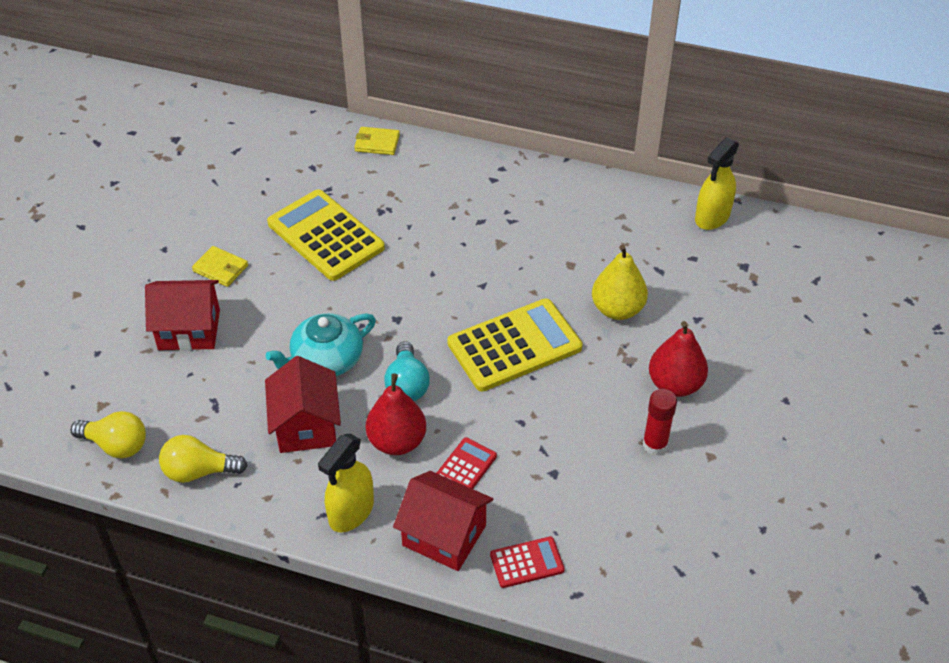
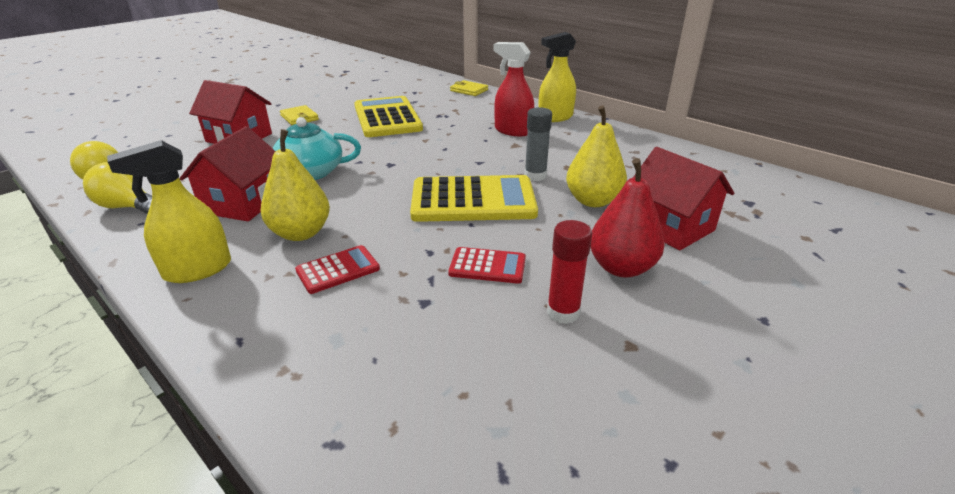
camera: 25 degrees right, 15 degrees down
(397, 442) = (301, 233): red pear -> yellow pear
(407, 384) = (354, 200): turquoise light bulb -> none
(444, 535) = (254, 318): red house -> red house (670, 227)
(482, 217) = (512, 131): none -> red spray bottle
(527, 562) = (310, 379): red calculator -> red calculator (487, 266)
(548, 289) = (535, 176): none -> grey glue stick
(712, 217) = (726, 167): yellow spray bottle -> yellow spray bottle (555, 117)

